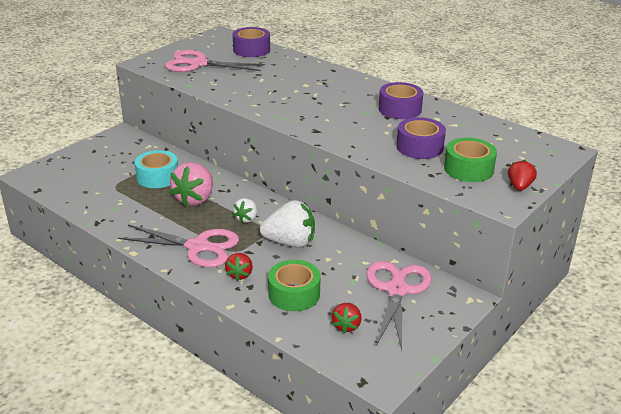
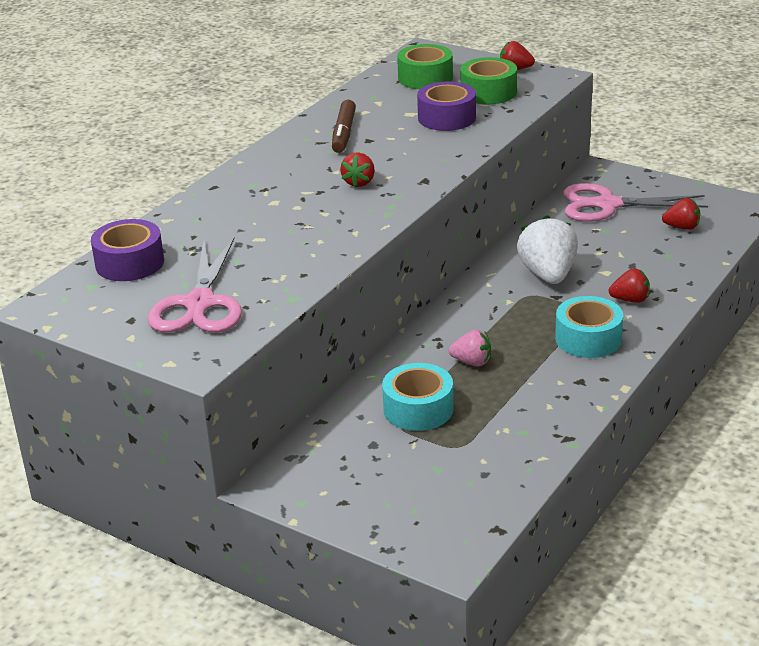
camera: 95 degrees left, 0 degrees up
(195, 199) = (472, 362): pink strawberry -> pink strawberry, size x0.55
(198, 247) = (588, 339): pink scissors -> turquoise tape
(246, 219) = (507, 312): white strawberry -> none
(294, 294) = (647, 261): green tape -> green tape (425, 78)
(321, 109) = (359, 182): none -> red strawberry
(400, 109) = (343, 133): purple tape -> brown marker

